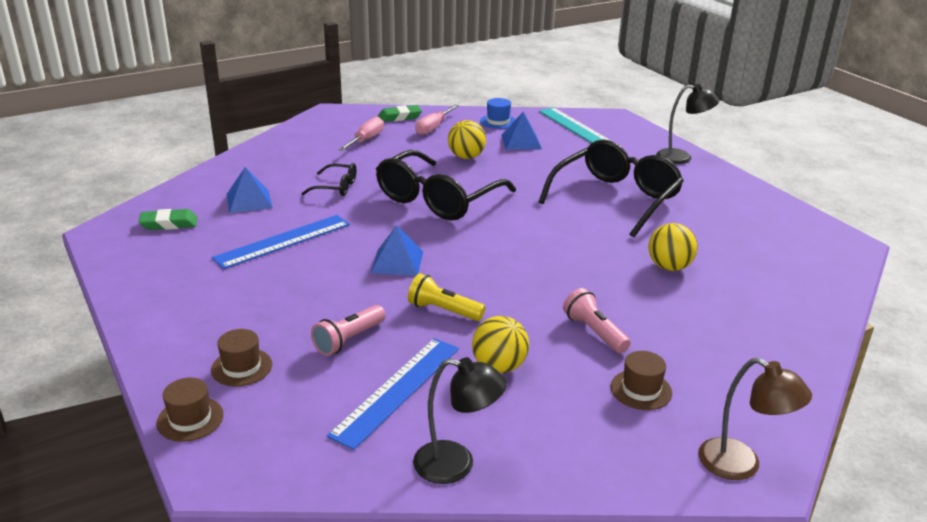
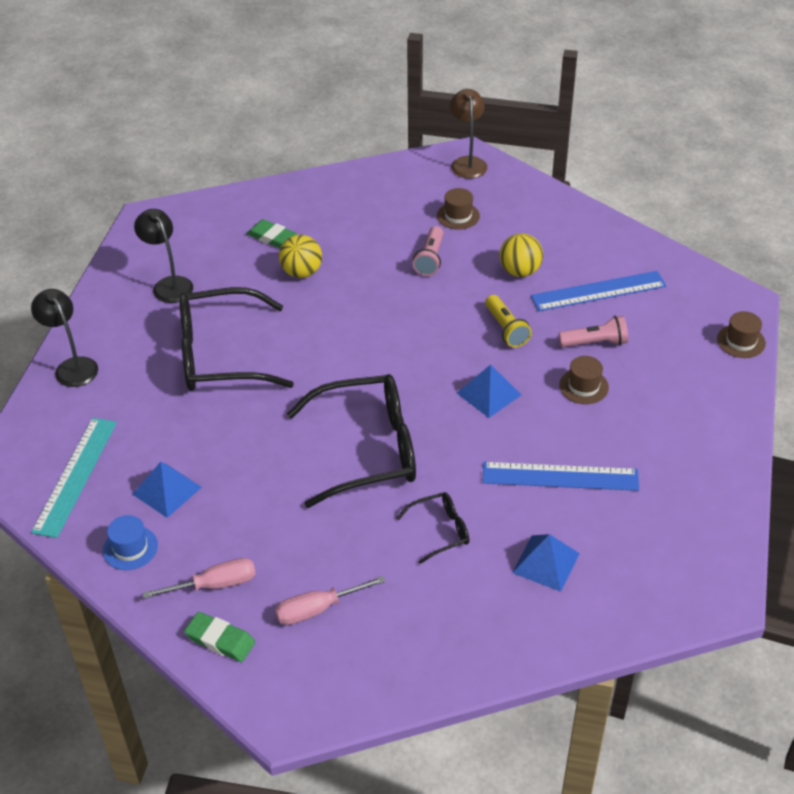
camera: 135 degrees left, 15 degrees up
(169, 224) = (649, 571): green eraser -> green eraser (272, 237)
(241, 367) = (685, 361): brown hat -> brown hat (583, 386)
(336, 187) = (441, 530): black glasses -> black glasses turned 105 degrees clockwise
(456, 465) = (608, 236): black lamp -> black lamp (169, 284)
(466, 157) = (257, 500): yellow ball -> none

